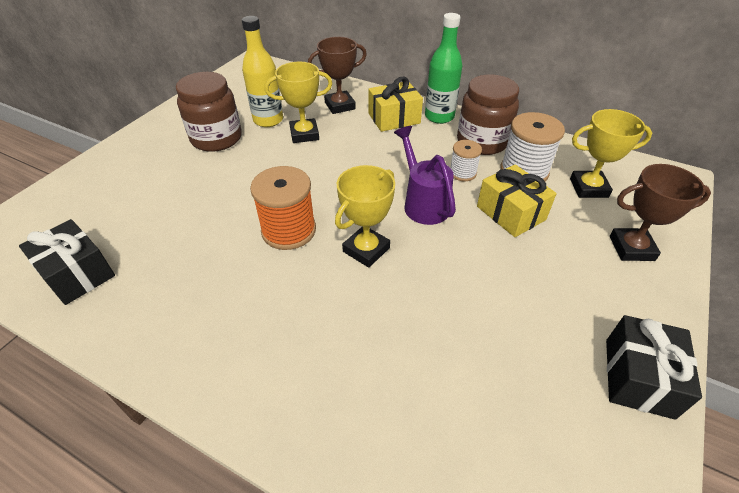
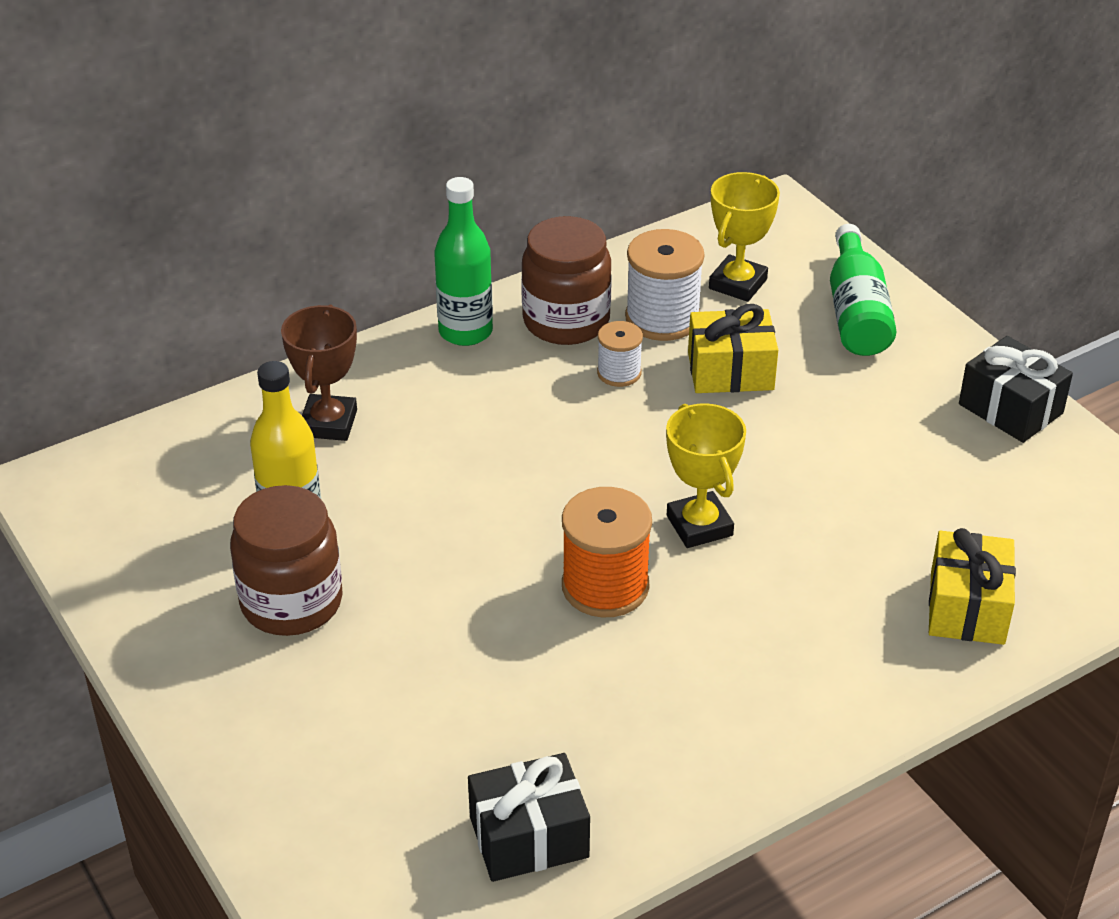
camera: 60 degrees left, 5 degrees down
(304, 134) = (378, 493): yellow trophy -> none
(394, 118) = (425, 379): yellow gift -> yellow gift (967, 607)
(423, 203) = (651, 437): purple watering can -> none
(631, 248) = (856, 312): brown trophy -> green bottle

